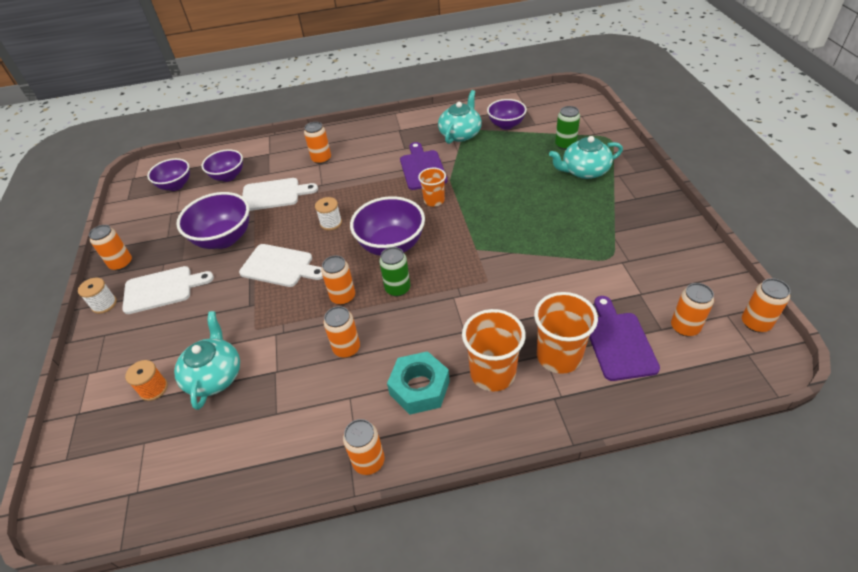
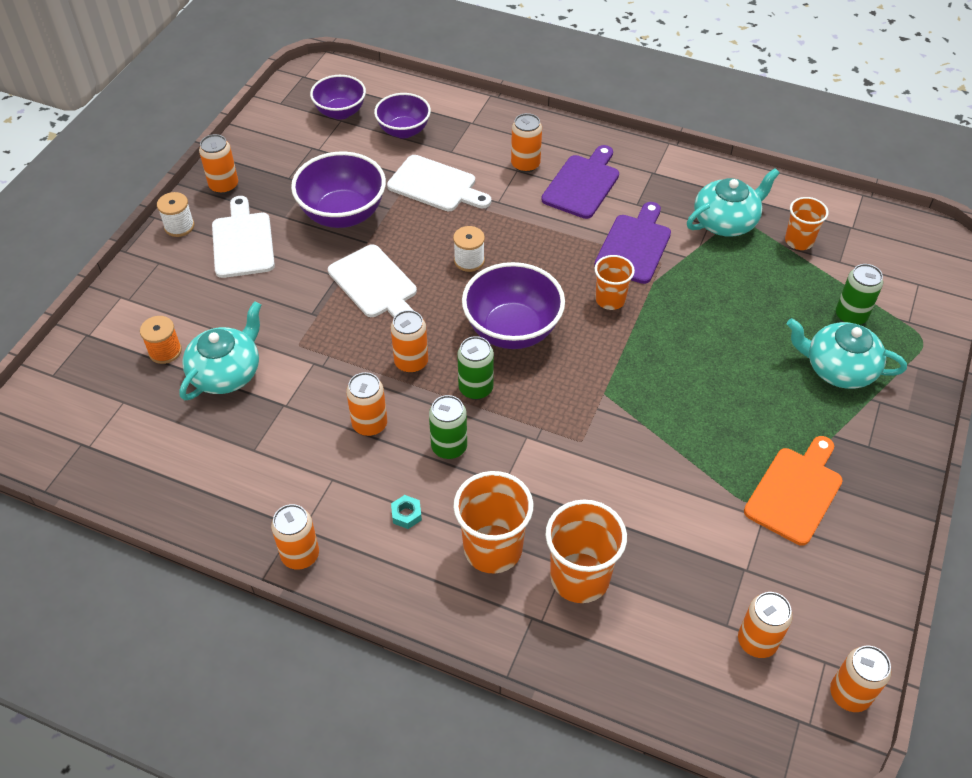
camera: 30 degrees right, 5 degrees up
(162, 289) = (243, 242): white cutting board -> white cutting board turned 120 degrees counterclockwise
(411, 331) = (449, 447): none -> green can
(419, 388) = (406, 514): turquoise nut -> turquoise nut, size x0.43
(506, 125) = (799, 241): purple bowl -> orange cup
(618, 342) = (661, 606): purple cutting board -> purple cutting board (582, 184)
(624, 239) = (795, 492): none -> orange cutting board

